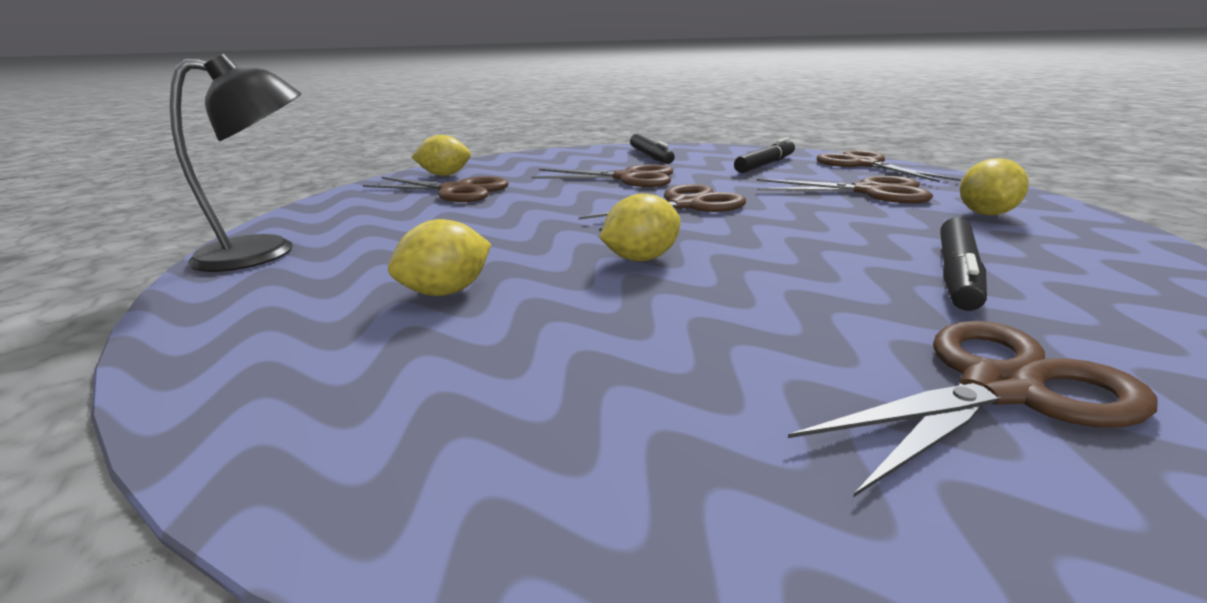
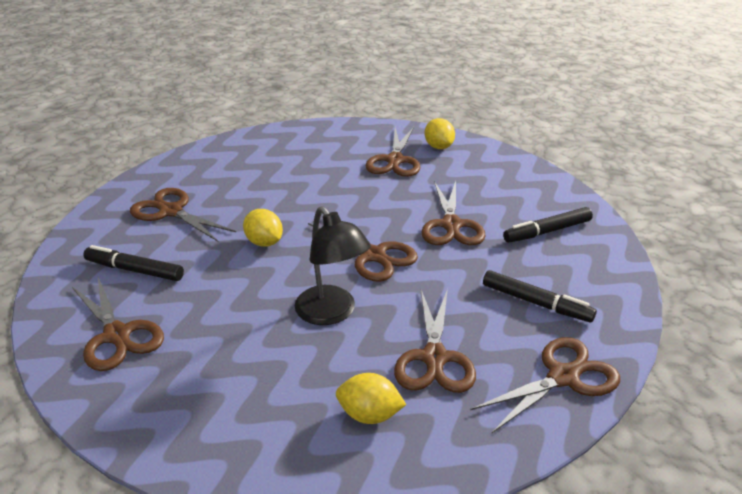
camera: 80 degrees right, 10 degrees up
(266, 252) = (276, 138): black lamp -> black lamp (332, 313)
(447, 292) = (225, 194): yellow lemon -> none
(474, 350) = (171, 211): none -> brown scissors
(956, 274) = (235, 357): black marker -> black marker (134, 270)

